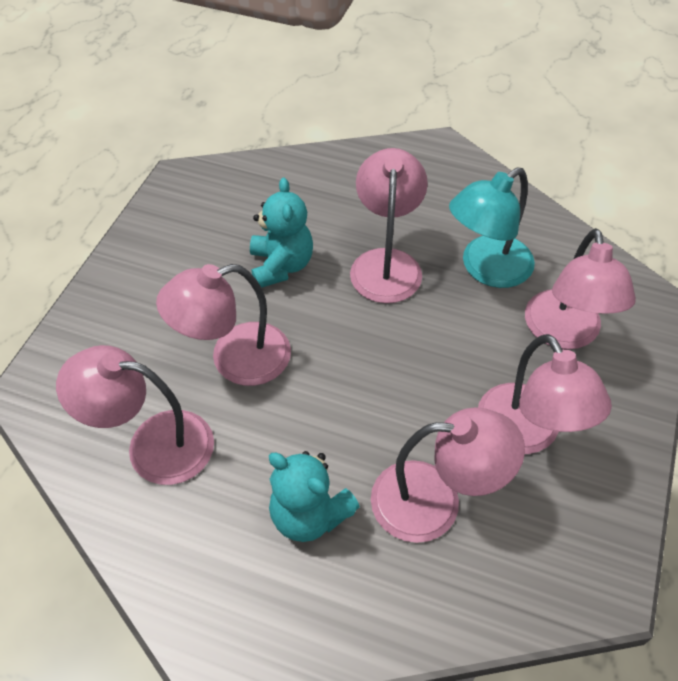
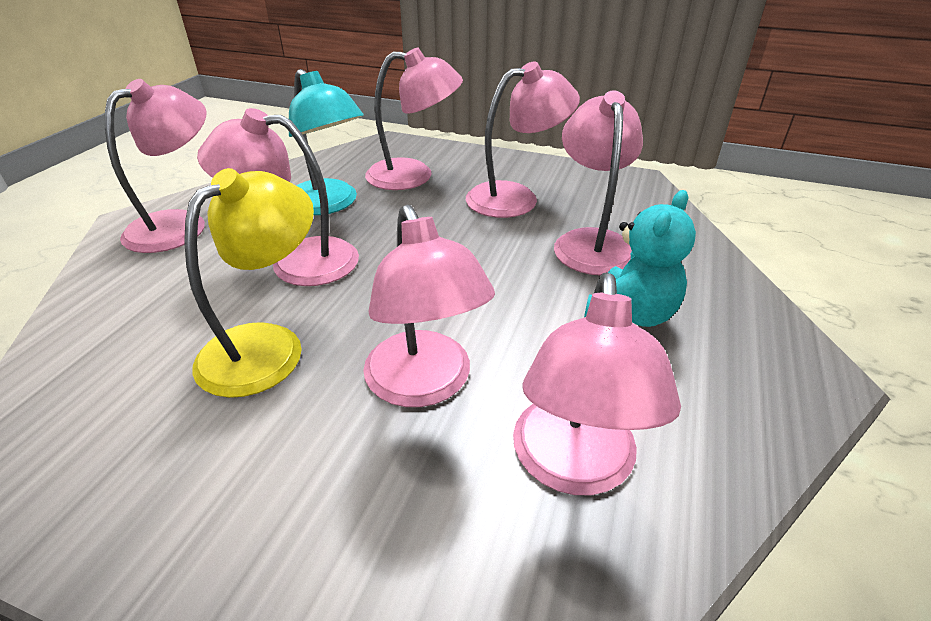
camera: 90 degrees left, 15 degrees down
(281, 266) = (267, 345): turquoise teddy bear -> yellow lamp
(437, 178) = (180, 225): none -> pink lamp

